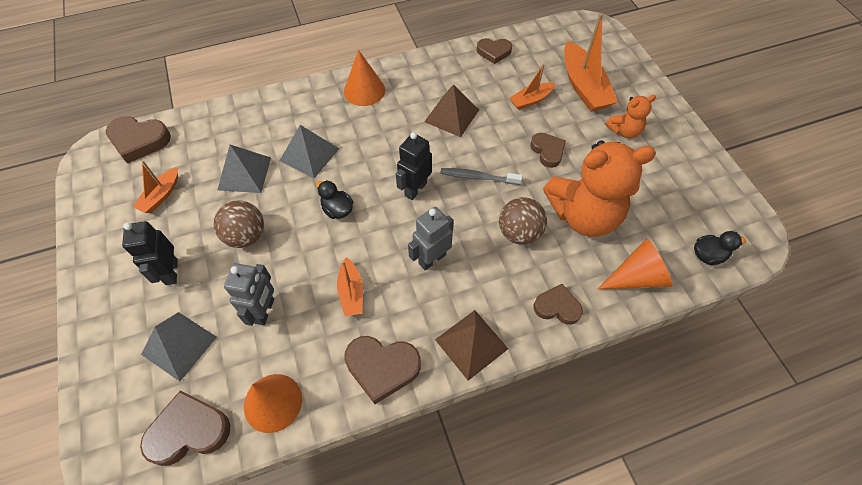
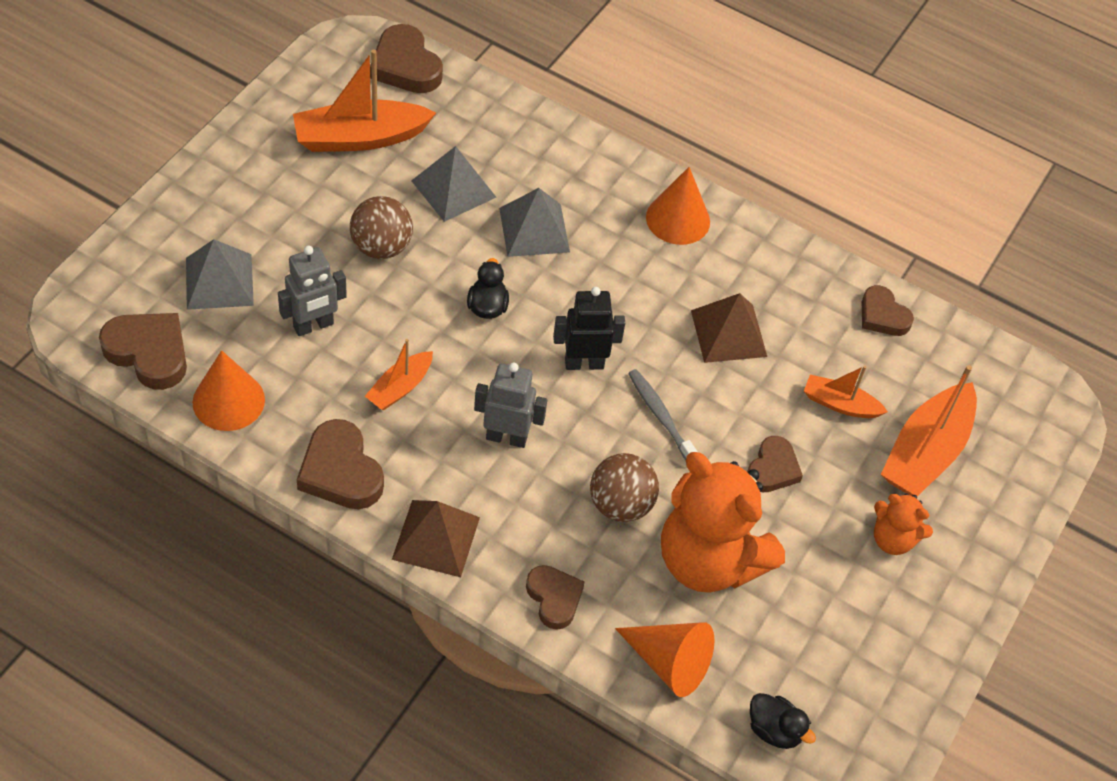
camera: 45 degrees right, 5 degrees down
(161, 195) = (360, 138): orange boat -> orange boat, size x1.80
(171, 272) = (286, 215): black robot -> none

